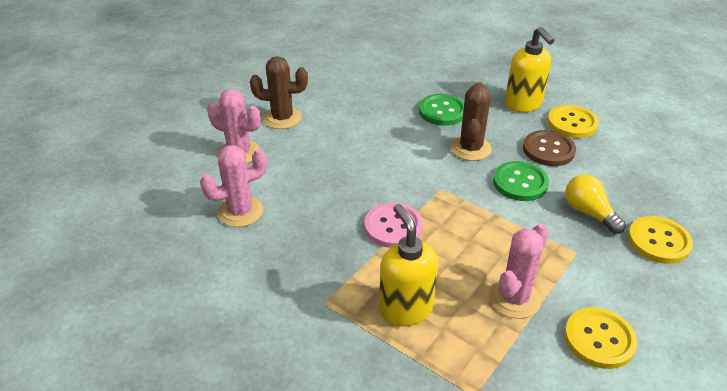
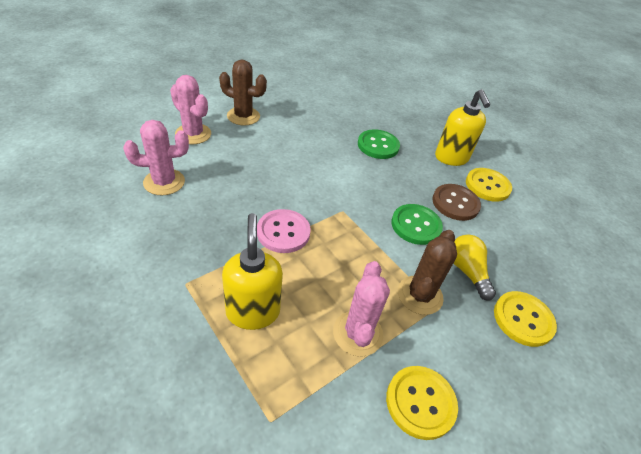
camera: 10 degrees right, 5 degrees up
(470, 148) = (386, 183): brown cactus -> brown cactus (419, 295)
(514, 298) = (357, 333): pink cactus -> pink cactus turned 45 degrees counterclockwise

